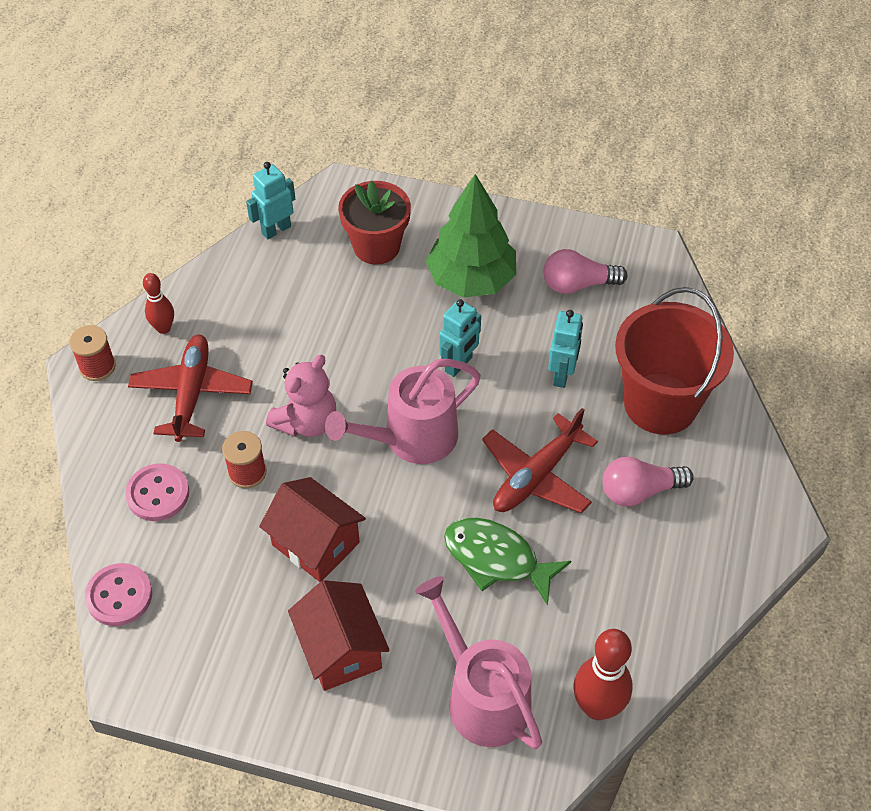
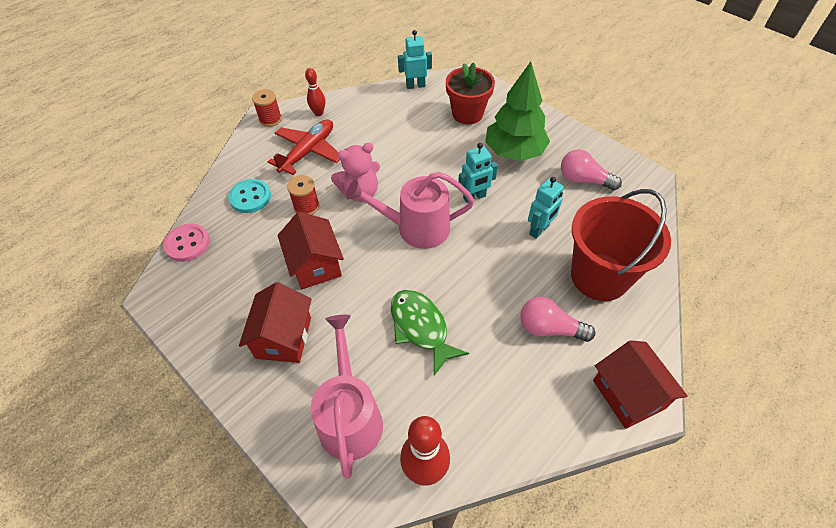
camera: 30 degrees right, 0 degrees up
(158, 494) = (250, 197): pink button -> turquoise button
(536, 476) = (482, 286): red plane -> none
(757, 524) = (628, 394): none -> red house

